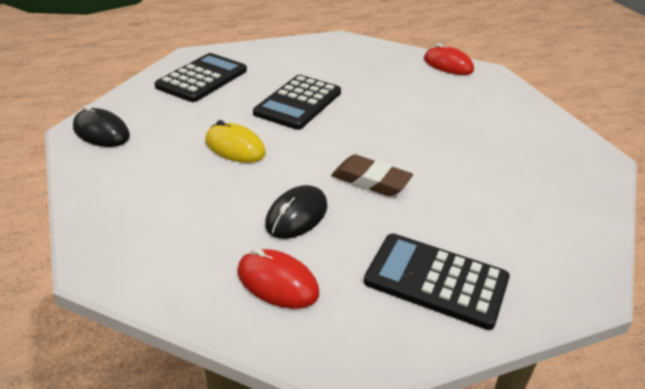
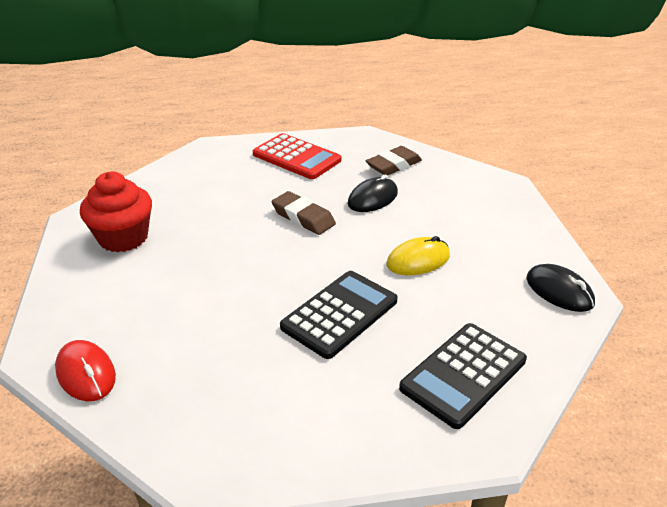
camera: 165 degrees left, 0 degrees up
(235, 147) = (418, 260): yellow mouse -> yellow mouse turned 75 degrees counterclockwise
(277, 282) = (393, 165): red mouse -> brown eraser
(436, 281) = (296, 157): black calculator -> red calculator
(532, 143) = (123, 238): none -> red cupcake

